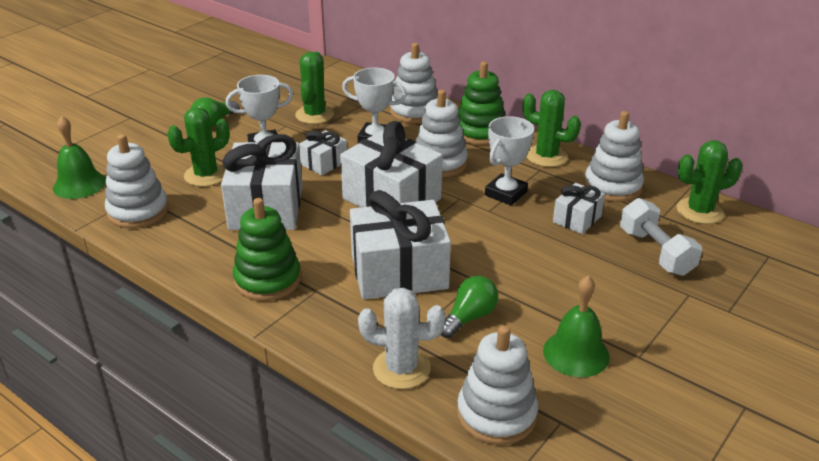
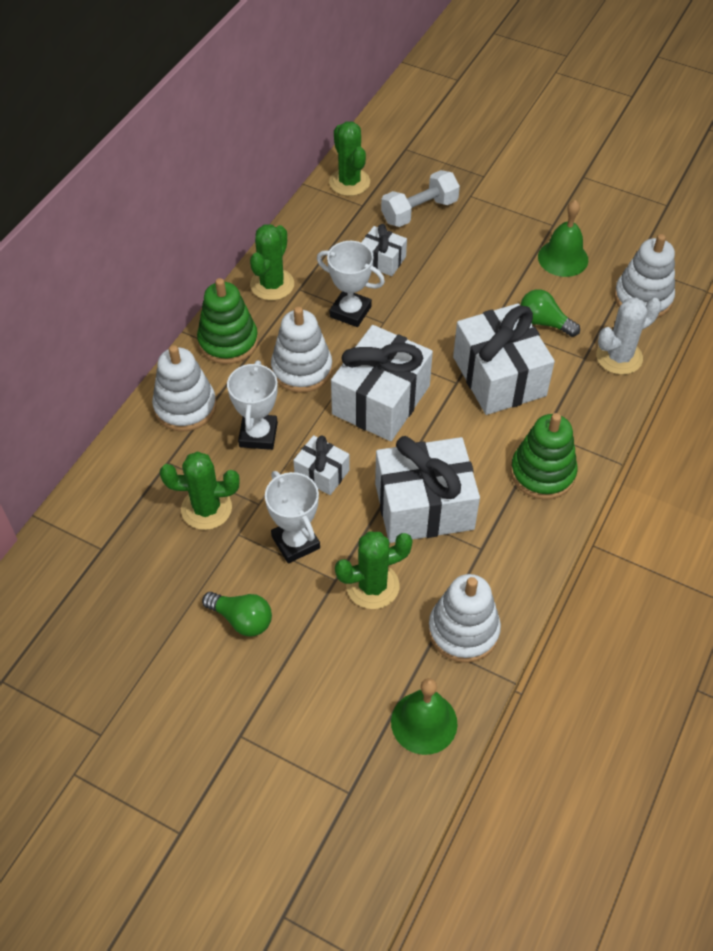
camera: 100 degrees left, 20 degrees up
(206, 175) = (372, 586): green cactus -> green cactus turned 60 degrees counterclockwise
(401, 368) = (619, 357): white cactus -> white cactus turned 60 degrees clockwise
(612, 186) = (320, 236): white stacking toy -> none

